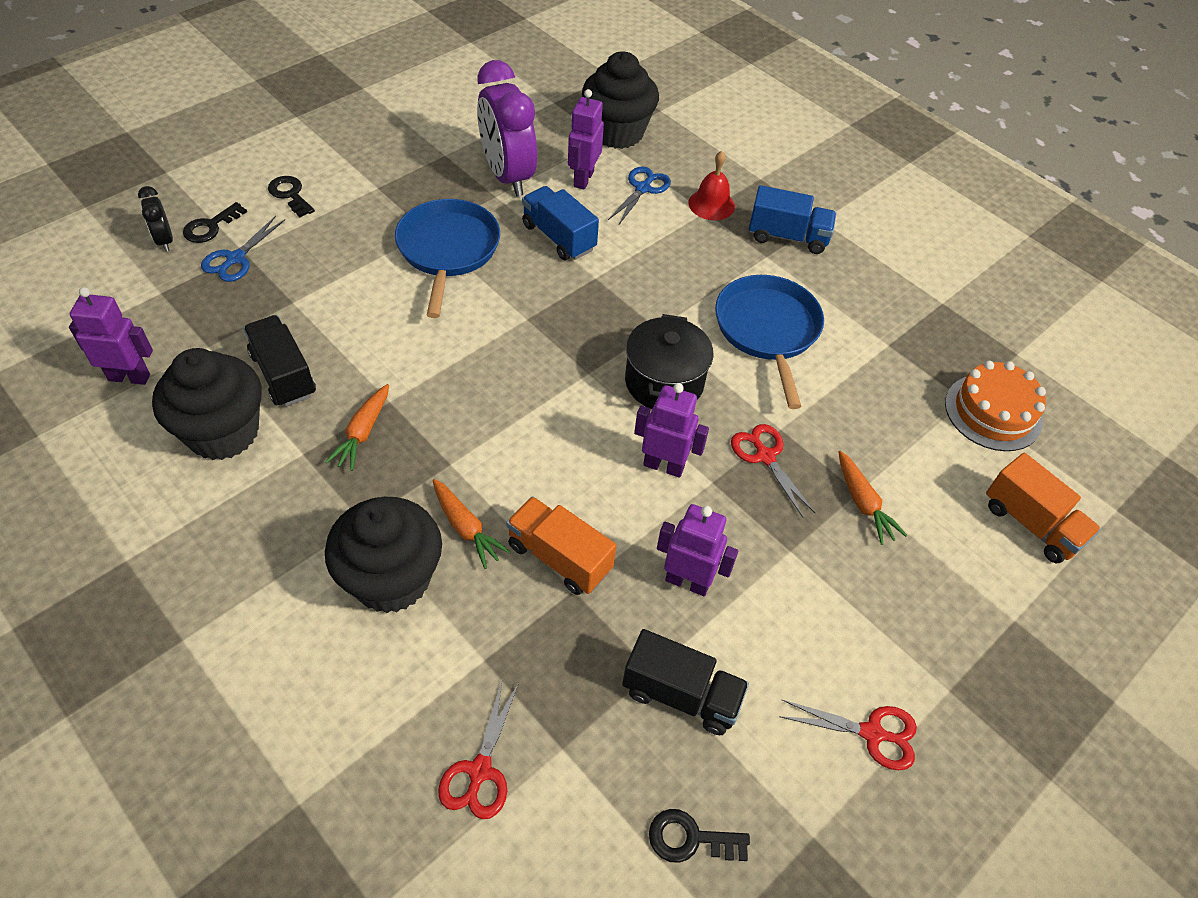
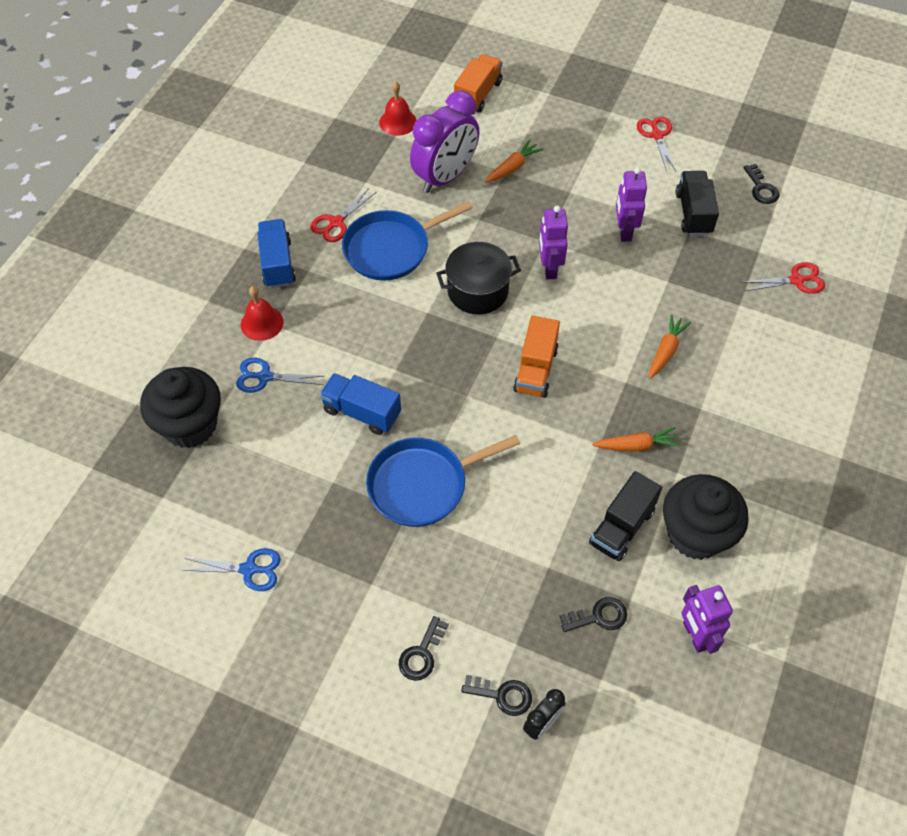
camera: 110 degrees left, 5 degrees up
(214, 316) = (599, 616): none -> black key
(235, 259) = (528, 645): blue scissors -> blue scissors (249, 569)
(391, 579) = (726, 372): black cupcake -> none
(507, 176) = (300, 485): purple clock -> purple clock (445, 177)
(558, 237) = (362, 412): blue truck -> blue truck turned 90 degrees clockwise
(559, 557) = (652, 296): orange truck -> orange truck (535, 370)
(583, 179) = (274, 425): purple robot -> none
(765, 456) = (507, 221): red scissors -> red scissors (336, 222)
(993, 412) = (398, 122): orange cake -> red bell

